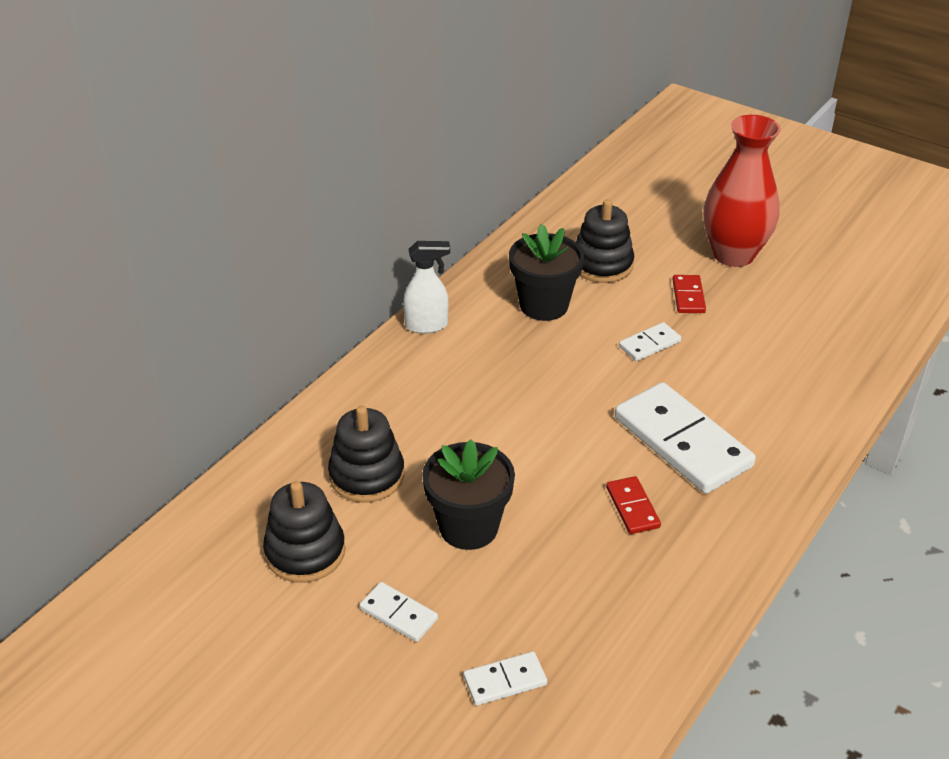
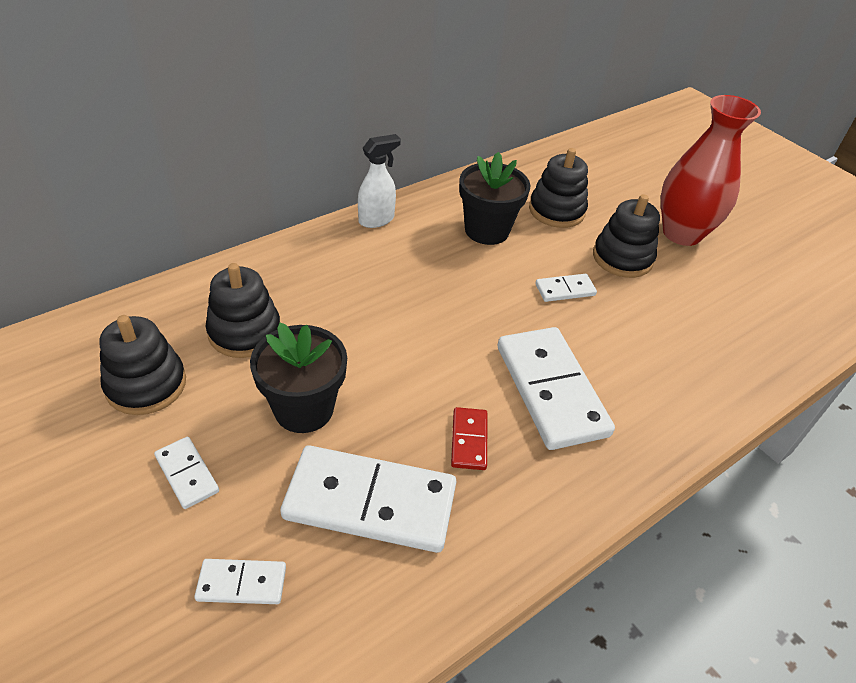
camera: 15 degrees right, 5 degrees up
(427, 325) = (377, 220): white spray bottle -> white spray bottle turned 45 degrees counterclockwise
(575, 585) = (370, 502): none -> white domino
(688, 296) = (622, 258): red domino -> black stacking toy

